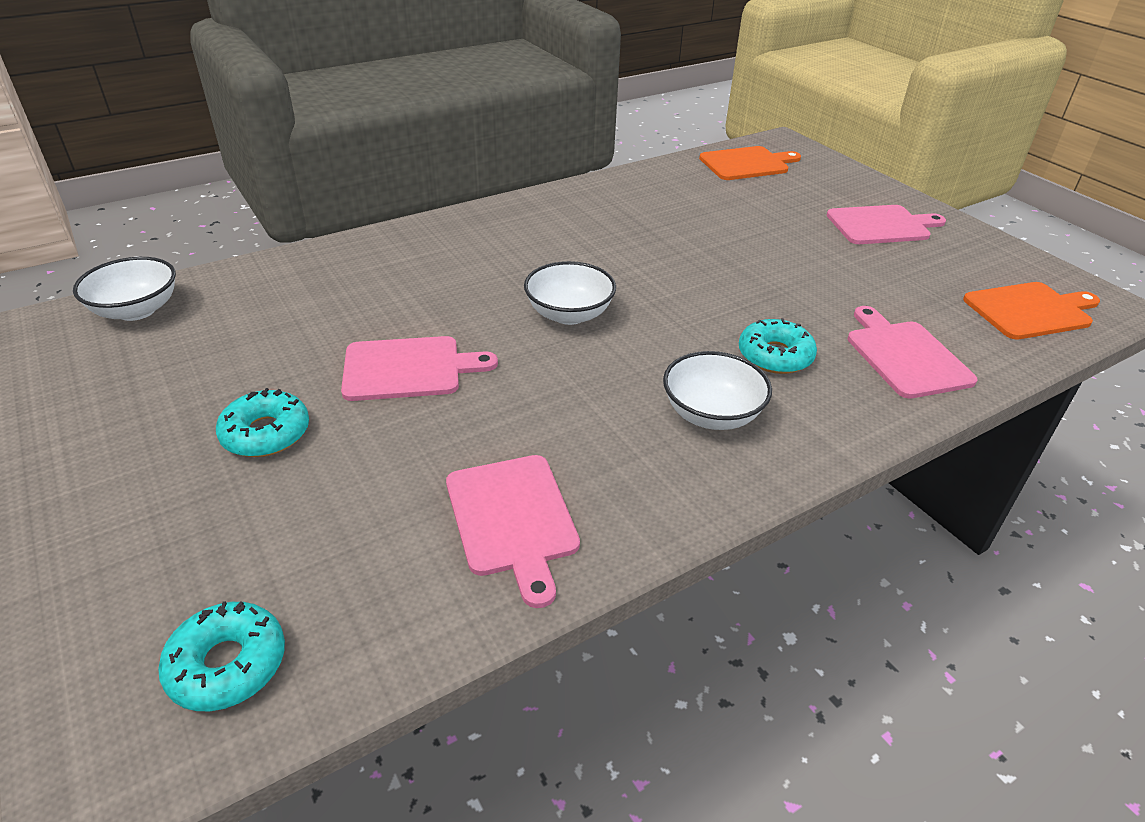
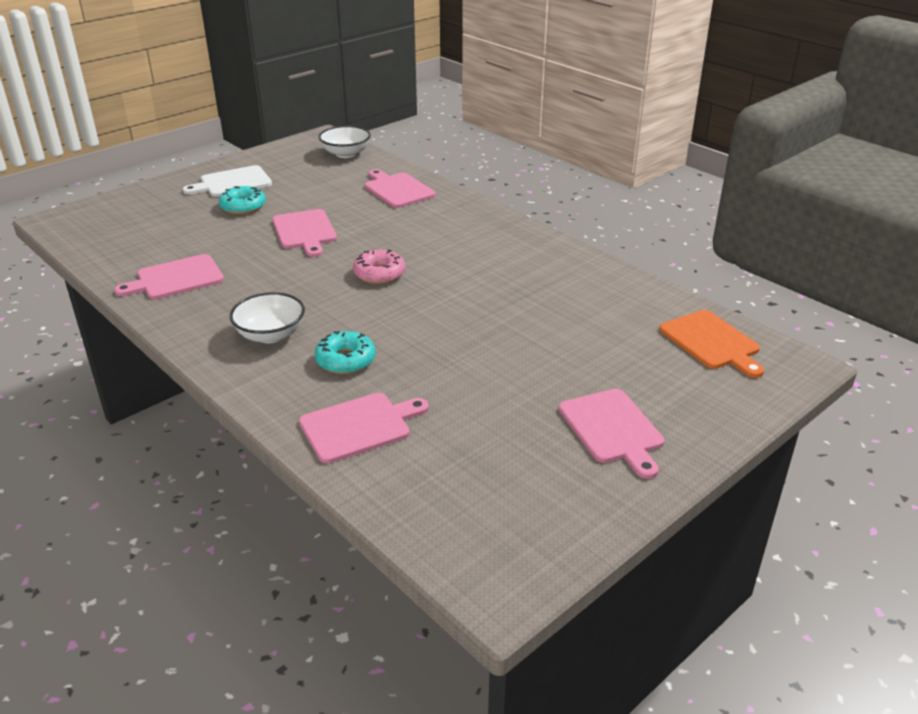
camera: 80 degrees right, 5 degrees down
(142, 446) = (232, 183): none -> white cutting board
(227, 664) = (98, 230): turquoise donut -> none
(320, 277) = (397, 189): none -> pink cutting board
(569, 314) = (379, 274): white bowl -> pink donut
(1030, 310) = (464, 520): orange cutting board -> none

